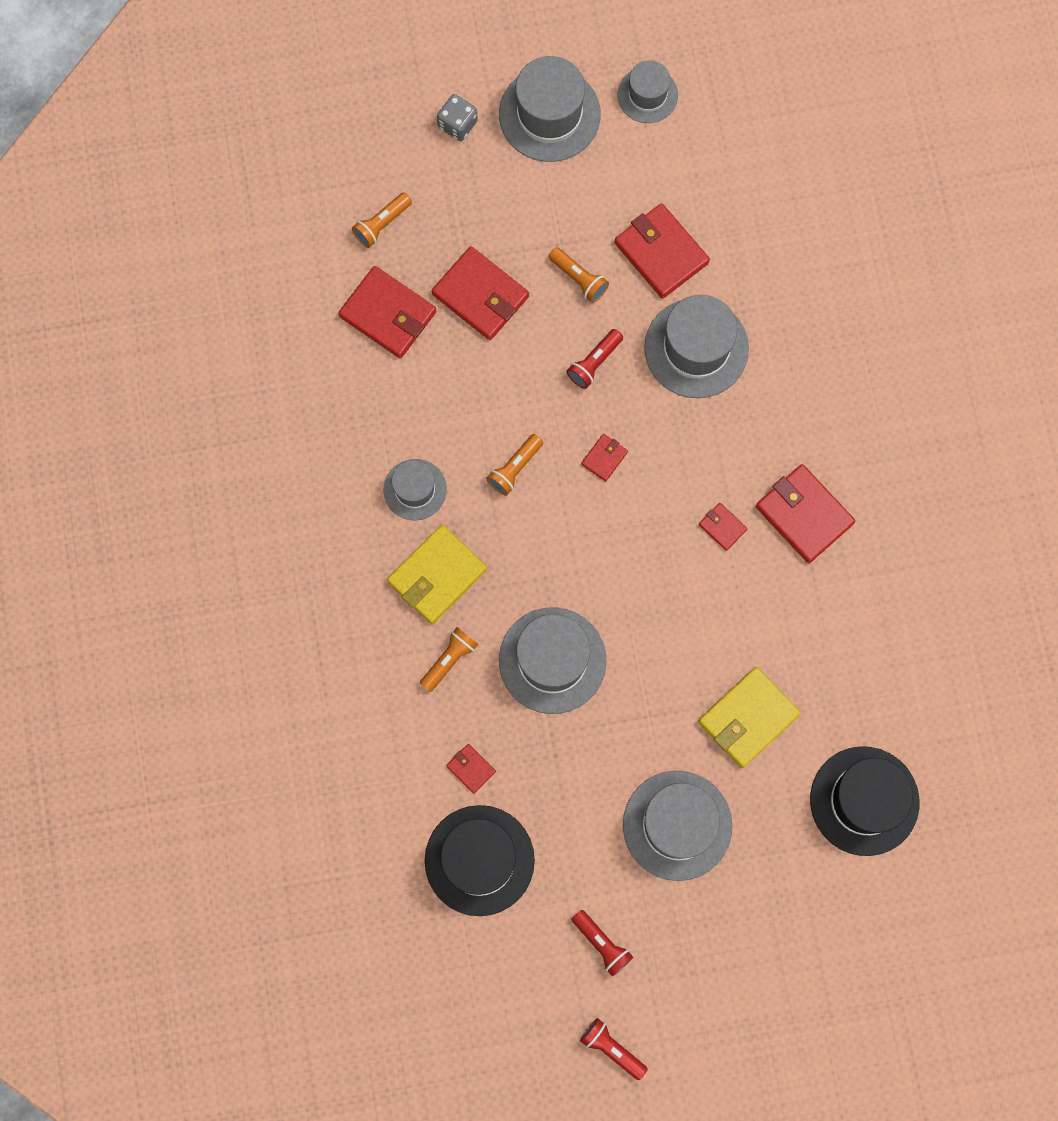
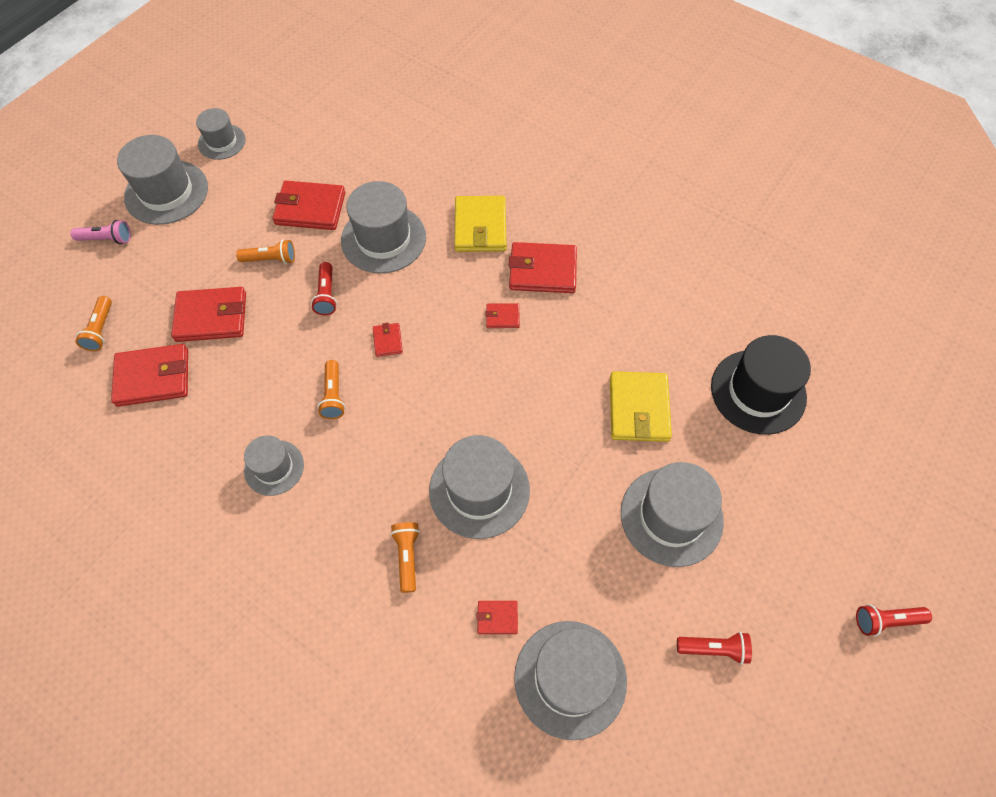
camera: 45 degrees left, 15 degrees down
(437, 575) = (343, 509): yellow wallet -> yellow wallet (480, 227)
(457, 124) = (107, 239): grey dice -> pink flashlight
(479, 860) = (570, 678): black hat -> grey hat
(612, 1048) = (804, 719): red flashlight -> red flashlight (886, 621)

